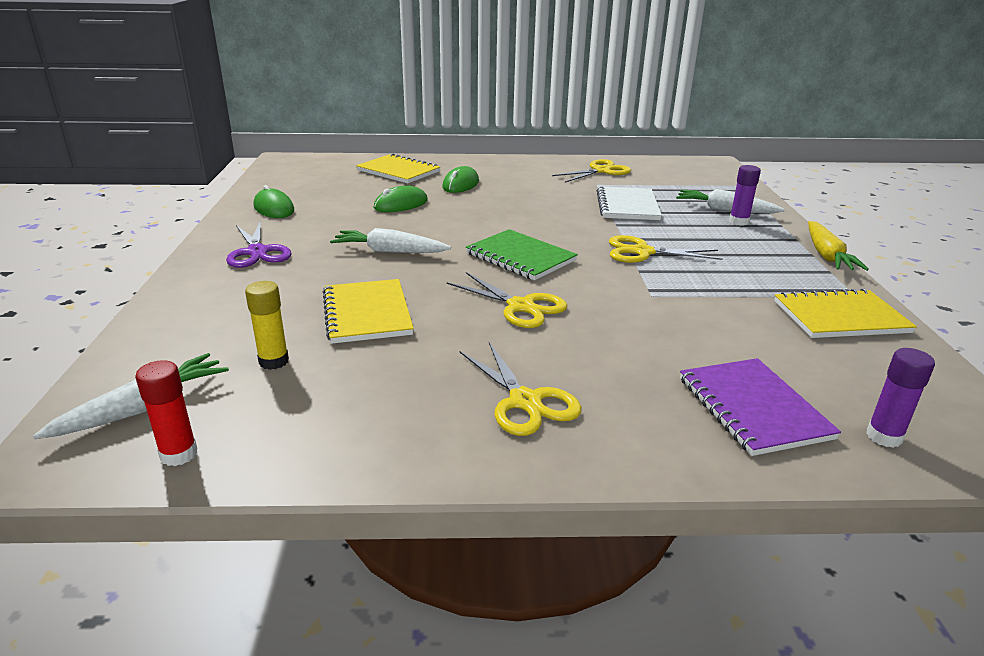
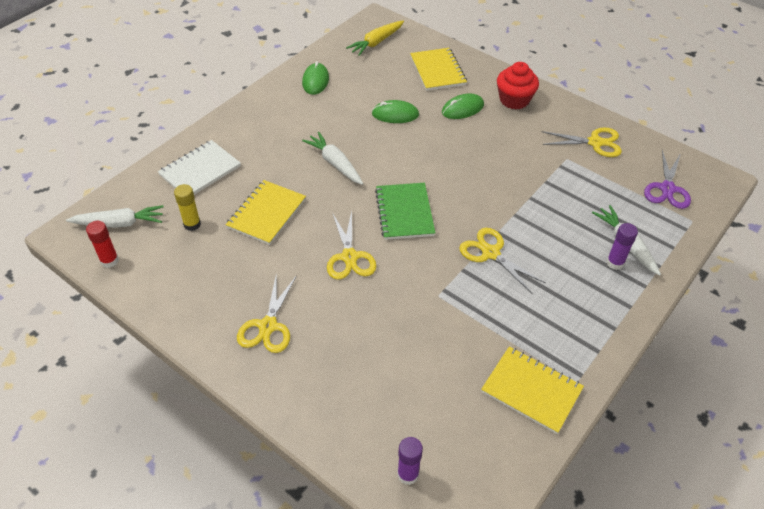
camera: 40 degrees right, 20 degrees up
(257, 252) = (265, 125): purple scissors -> purple scissors (667, 189)
(497, 168) = (514, 100): none -> red cupcake
(627, 206) = (553, 197): white notebook -> white notebook (200, 170)
(753, 408) = (369, 409): purple notebook -> none
(826, 255) = (625, 336): yellow carrot -> yellow carrot (376, 42)

